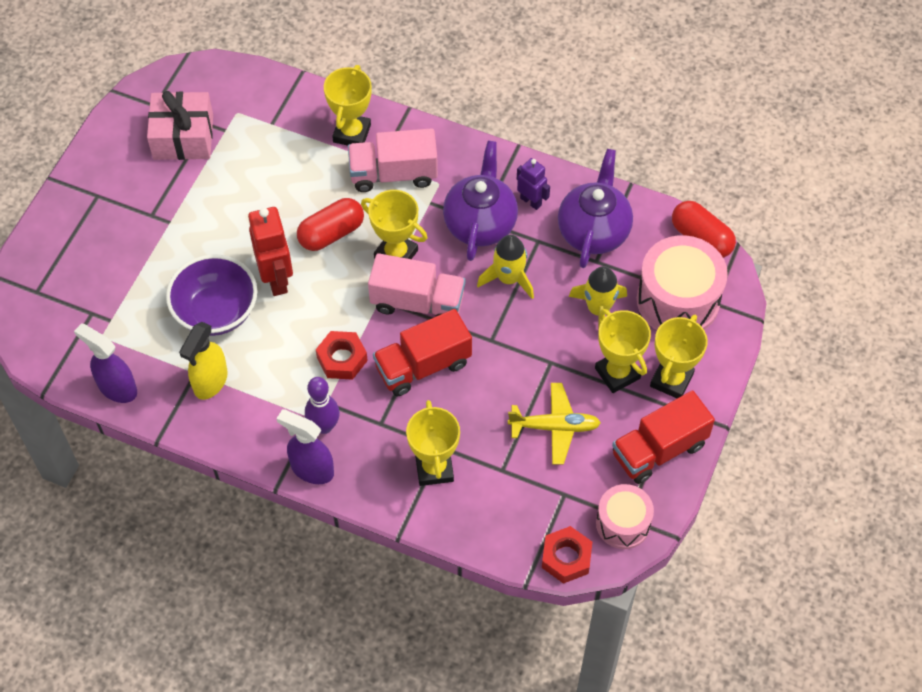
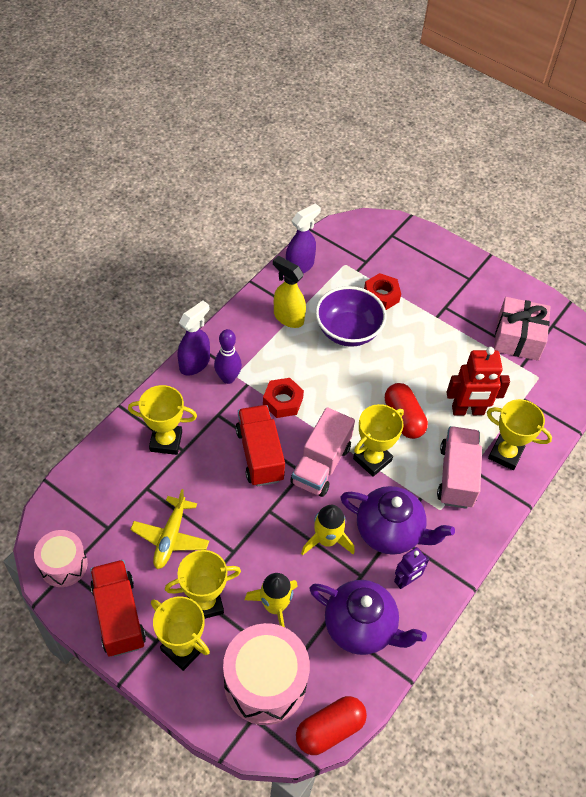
camera: 100 degrees right, 5 degrees down
(277, 279) = (368, 373): red robot -> red robot (468, 411)
(566, 558) = (53, 514): red nut -> red nut (381, 296)

